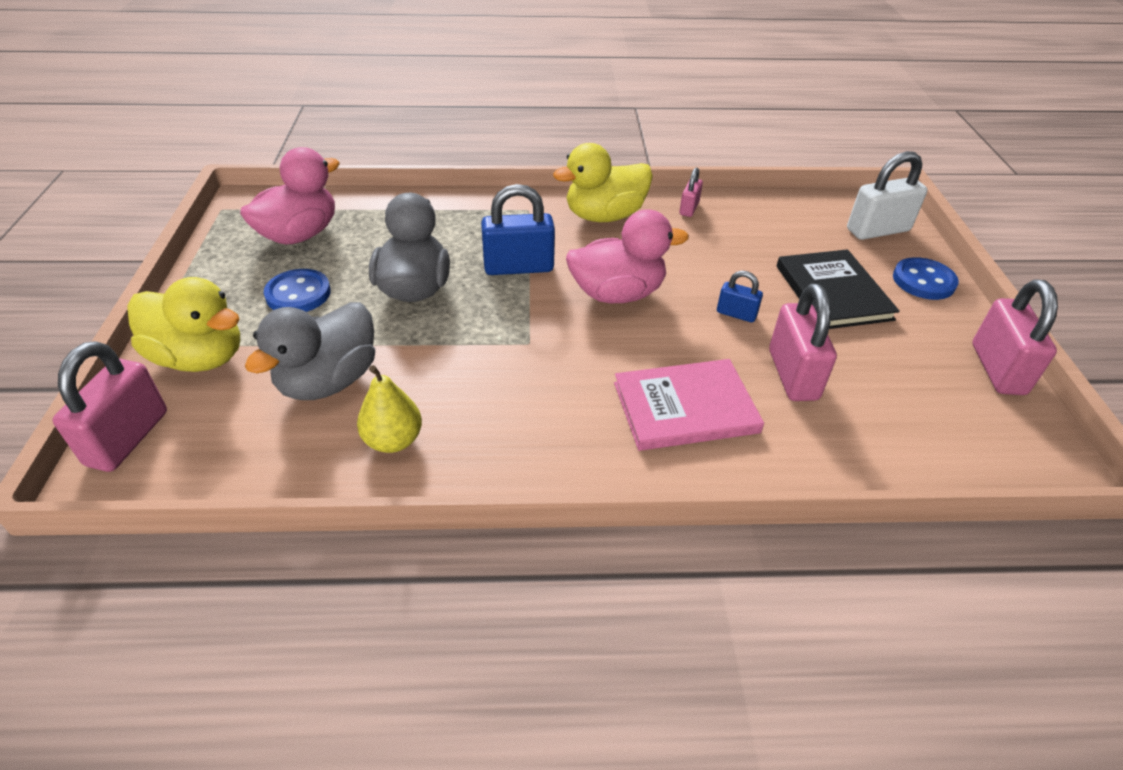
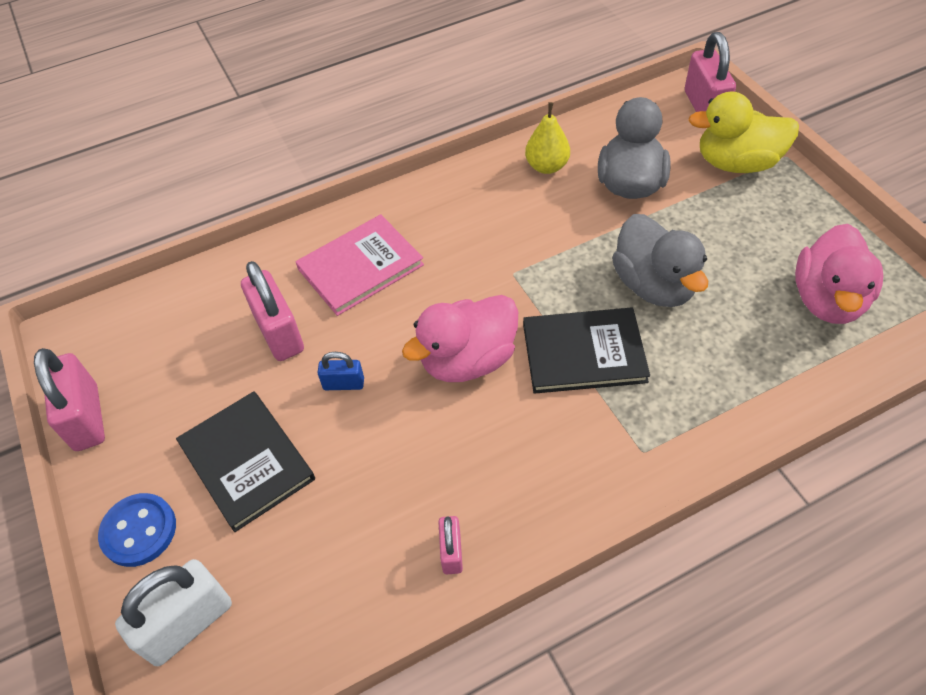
camera: 160 degrees right, 10 degrees up
(298, 294) = (741, 238): blue button -> none
(518, 267) = (584, 353): blue padlock -> black book
(604, 216) = (548, 482): yellow duck -> none

